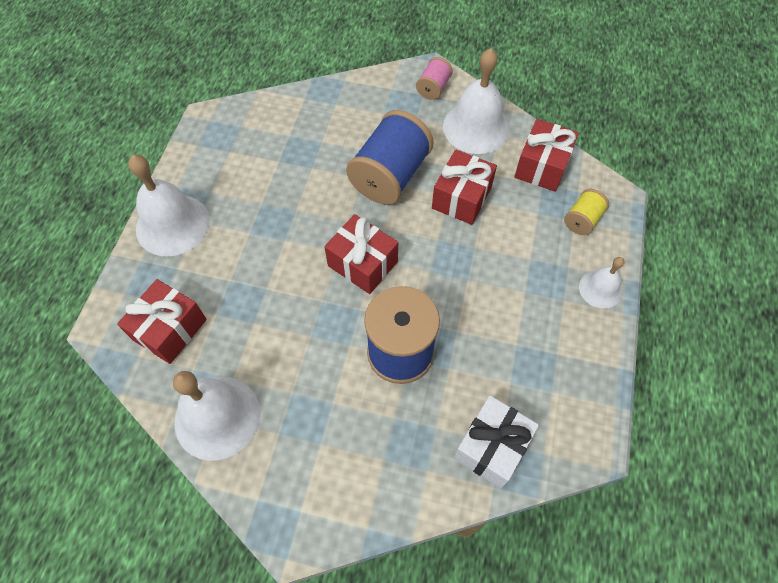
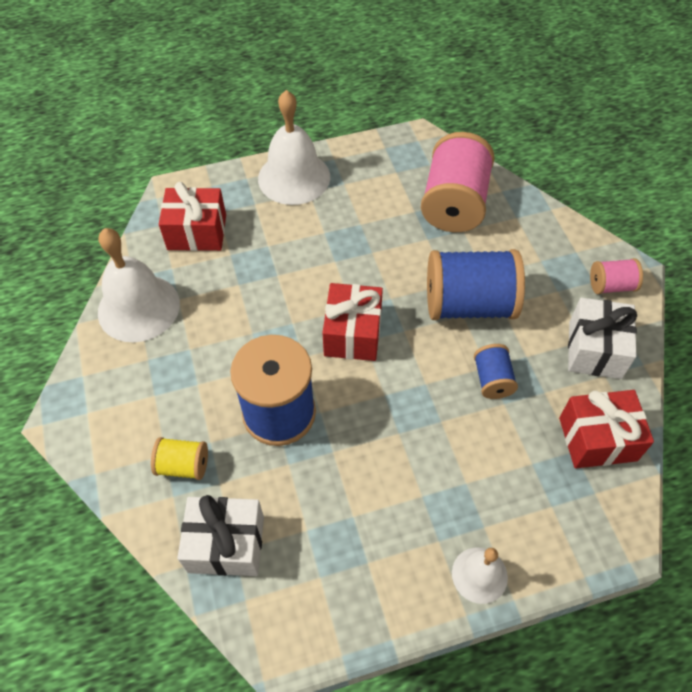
camera: 60 degrees right, 5 degrees down
(293, 133) = (454, 204): none -> pink spool
(461, 198) = (492, 380): red gift -> blue spool
(476, 127) = (595, 349): white bell -> white gift
(582, 220) = (558, 515): yellow spool -> yellow spool (183, 465)

